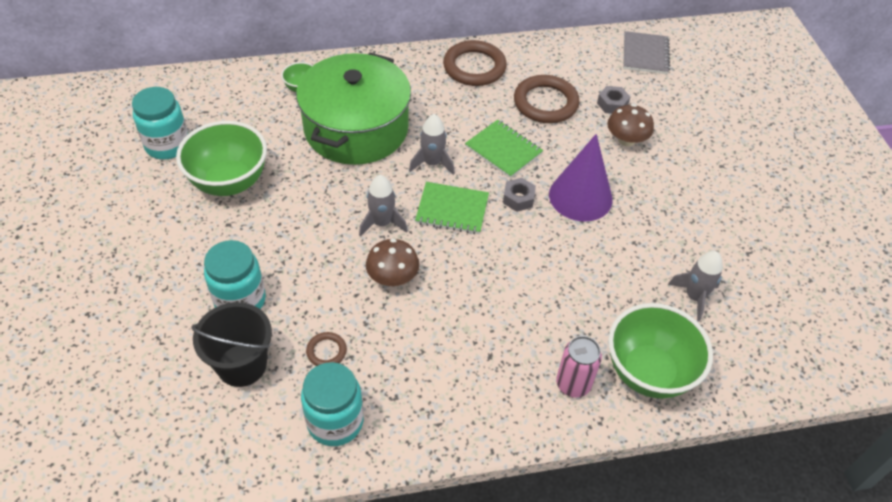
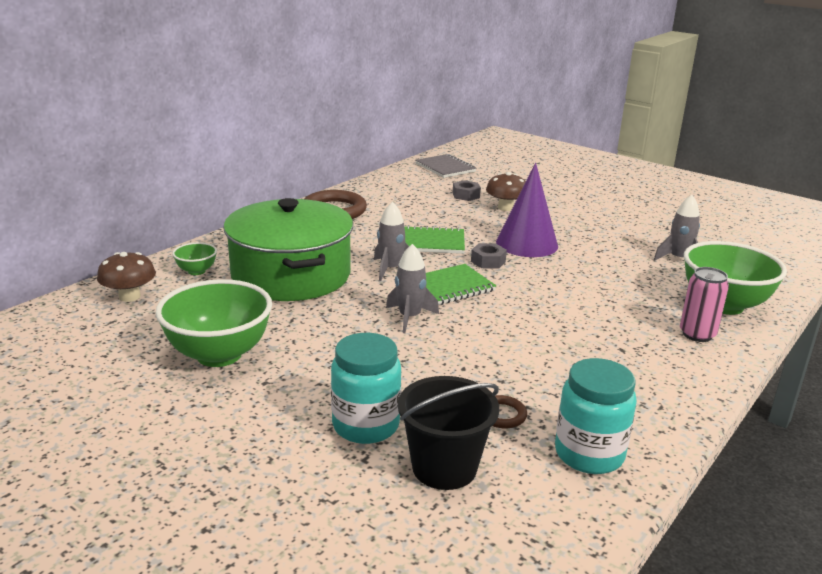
camera: 40 degrees left, 25 degrees down
(167, 145) = (103, 359): turquoise jar -> none
(392, 277) = (474, 343): brown mushroom -> brown mushroom (129, 296)
(545, 103) = (420, 210): brown ring -> none

